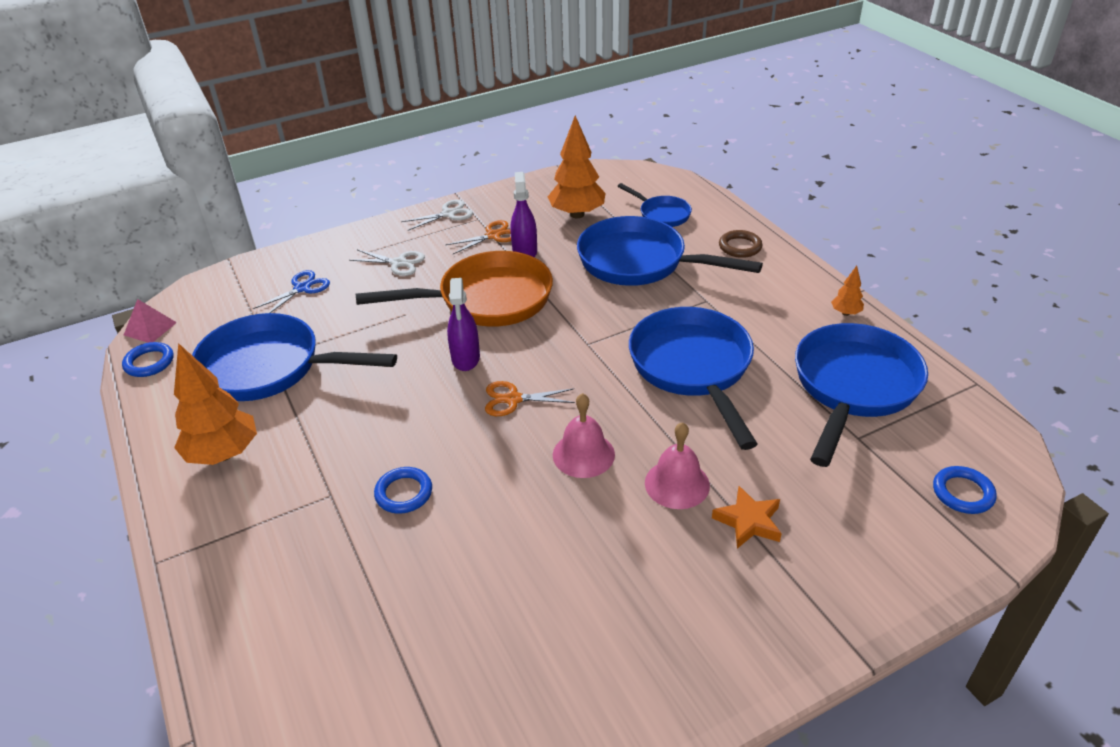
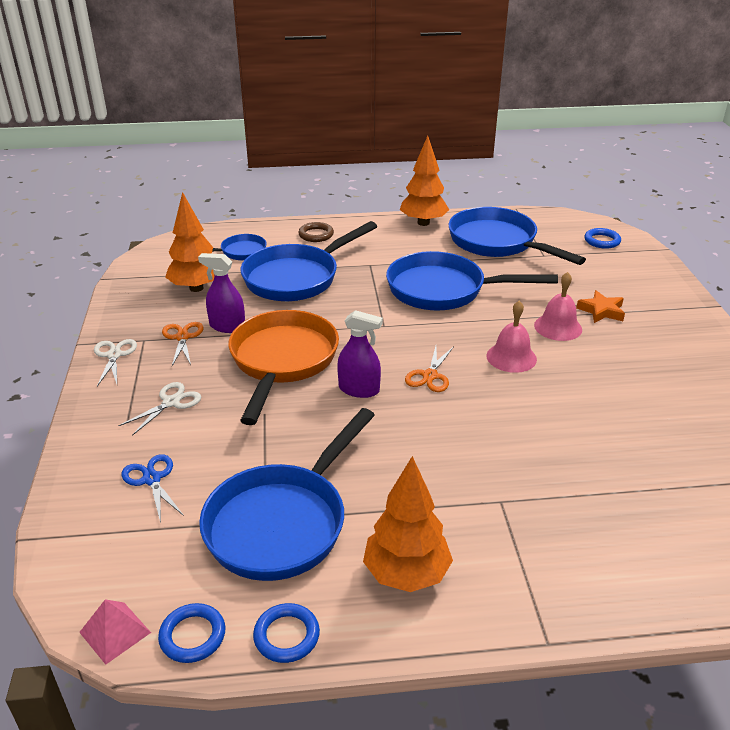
camera: 70 degrees left, 5 degrees down
(404, 493) = (516, 455): blue ring -> blue ring (286, 636)
(845, 313) = (423, 223): orange tree -> orange tree, size x2.14

